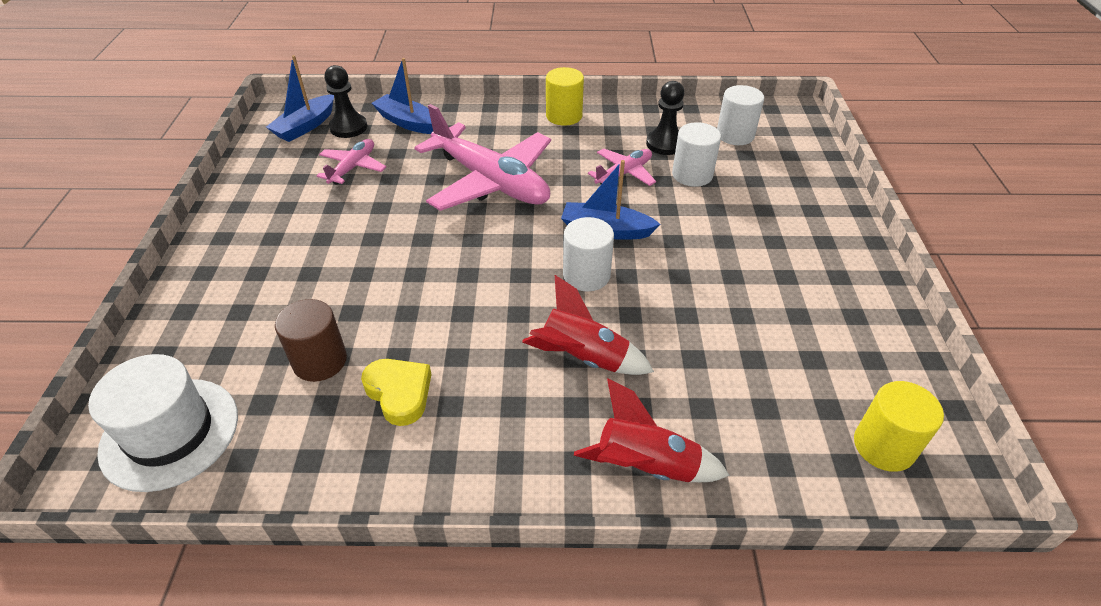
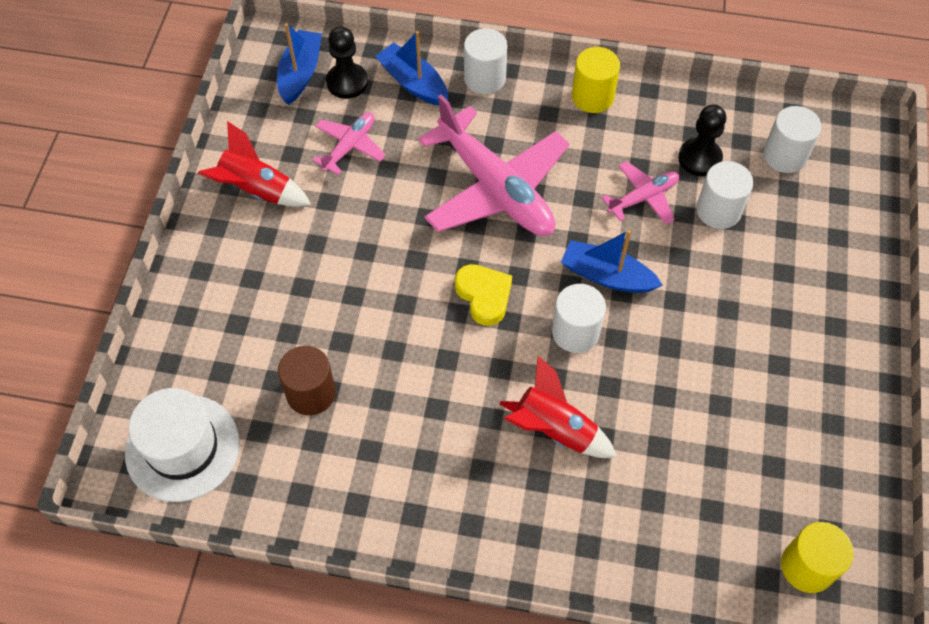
camera: 10 degrees right, 15 degrees up
(306, 126) = (300, 74): blue boat -> blue boat turned 150 degrees clockwise
(399, 393) = (381, 439): yellow heart -> yellow heart (484, 296)
(469, 114) = (484, 78): none -> white cylinder
(646, 466) = (588, 549): red rocket -> red rocket (256, 190)

